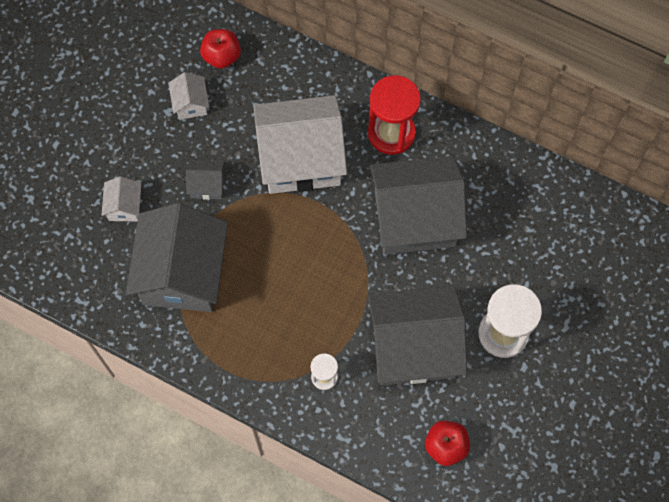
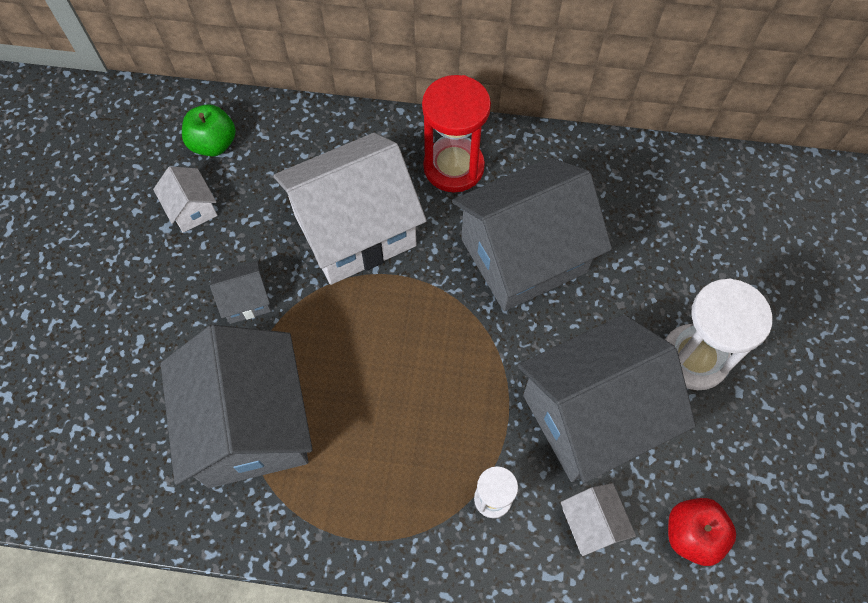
camera: 20 degrees left, 5 degrees down
(124, 206) = (143, 363): white house -> white house (592, 523)
(221, 56) = (213, 144): red apple -> green apple

